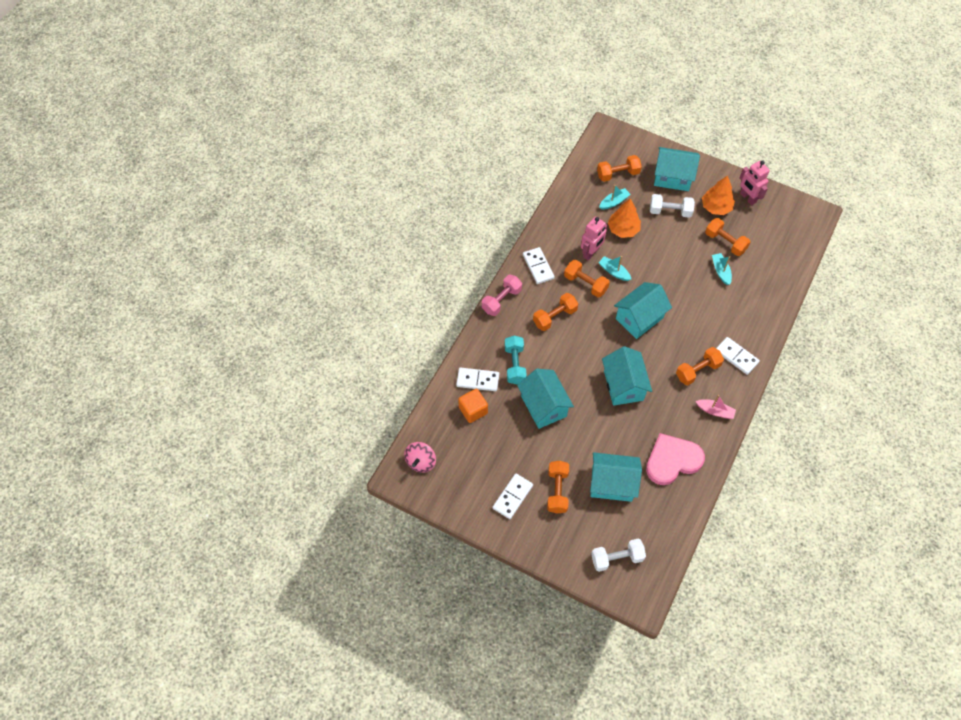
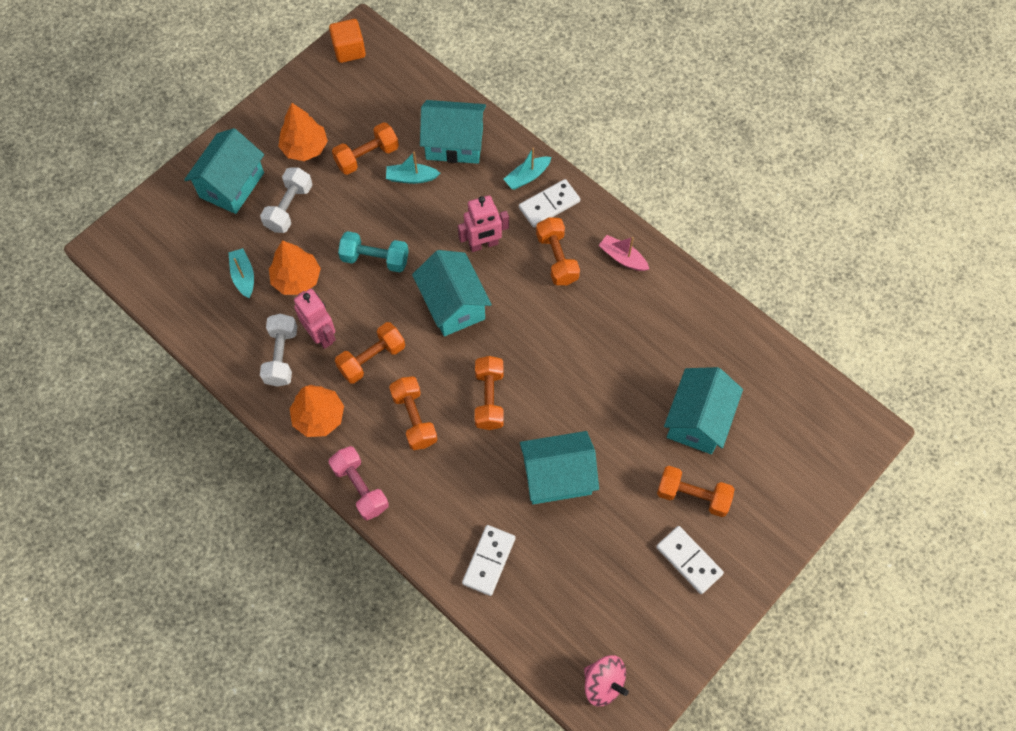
camera: 75 degrees left, 5 degrees up
(473, 410) = (537, 581): orange cube -> orange cube (349, 50)
(515, 364) = (477, 498): turquoise dumbbell -> turquoise dumbbell (375, 259)
(538, 266) = (319, 417): white domino -> orange tree
(614, 272) = (365, 314): turquoise boat -> turquoise boat (527, 177)
(617, 558) = (805, 447): white dumbbell -> white dumbbell (281, 356)
(618, 174) = (195, 255): orange dumbbell -> orange dumbbell (489, 398)
(623, 385) = (553, 359): turquoise house -> turquoise house (454, 144)
(672, 460) = (681, 333): pink heart -> none
(715, 411) = (622, 257): pink boat -> pink boat turned 90 degrees counterclockwise
(747, 198) = (305, 104): pink robot -> pink robot (483, 244)

